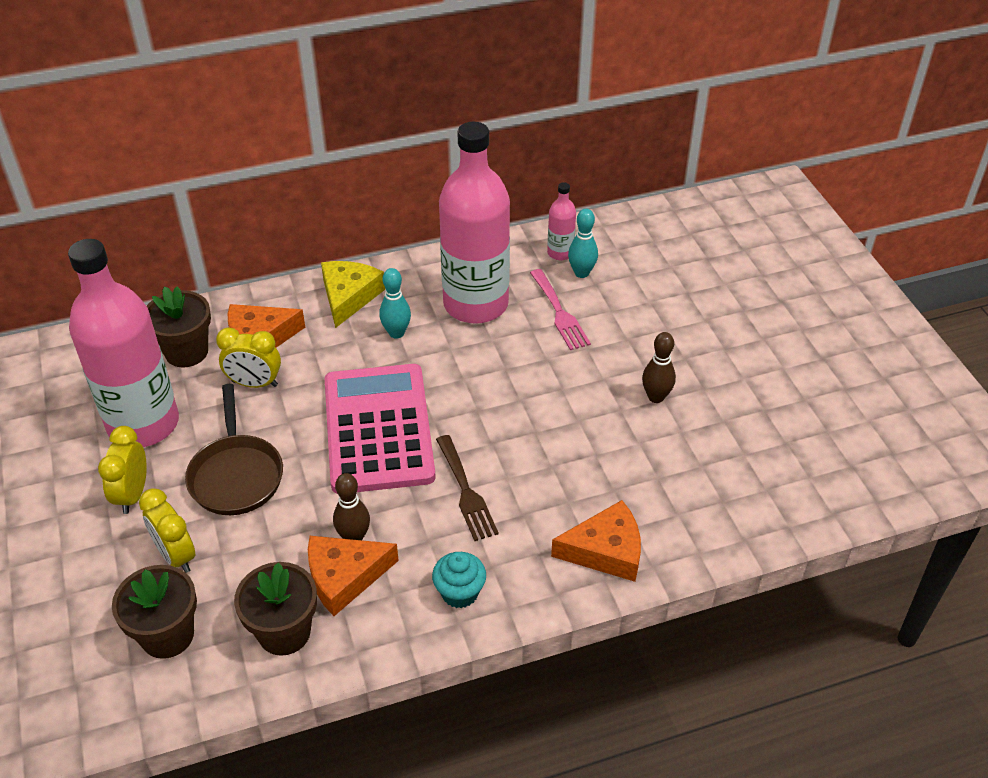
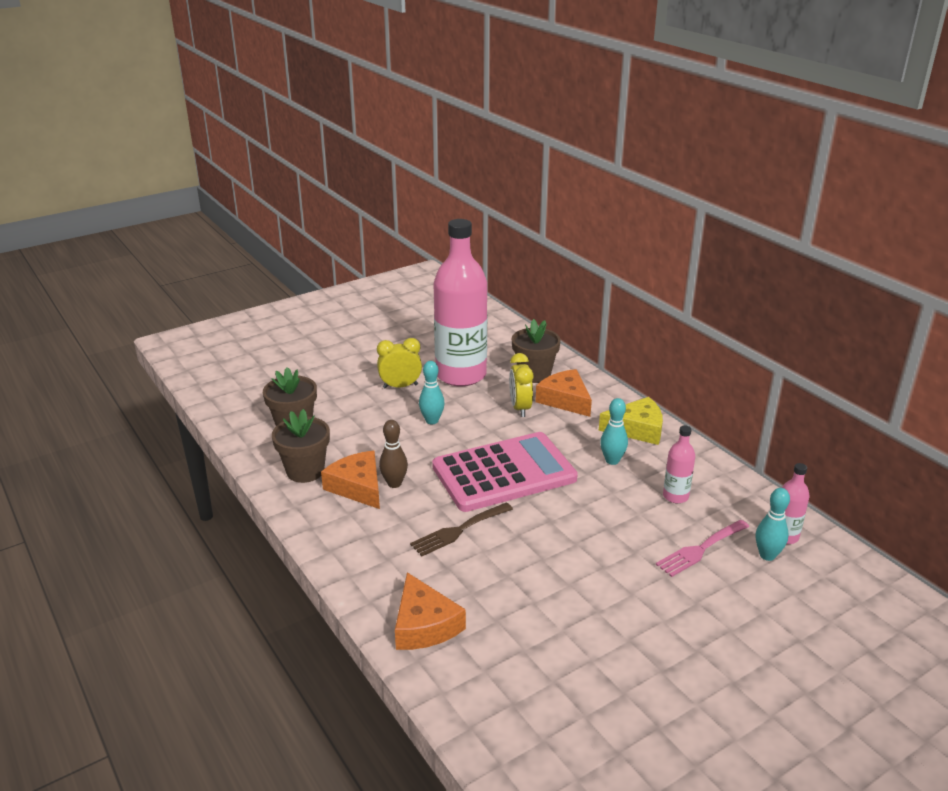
camera: 75 degrees right, 15 degrees down
(176, 555) = (356, 414): yellow clock -> none
(236, 475) = (432, 421): brown pan -> turquoise bowling pin
(459, 593) = (357, 546): turquoise cupcake -> none
(475, 304) = (675, 496): pink bottle -> pink bottle, size x0.42
(656, 397) = (628, 634): brown bowling pin -> none

